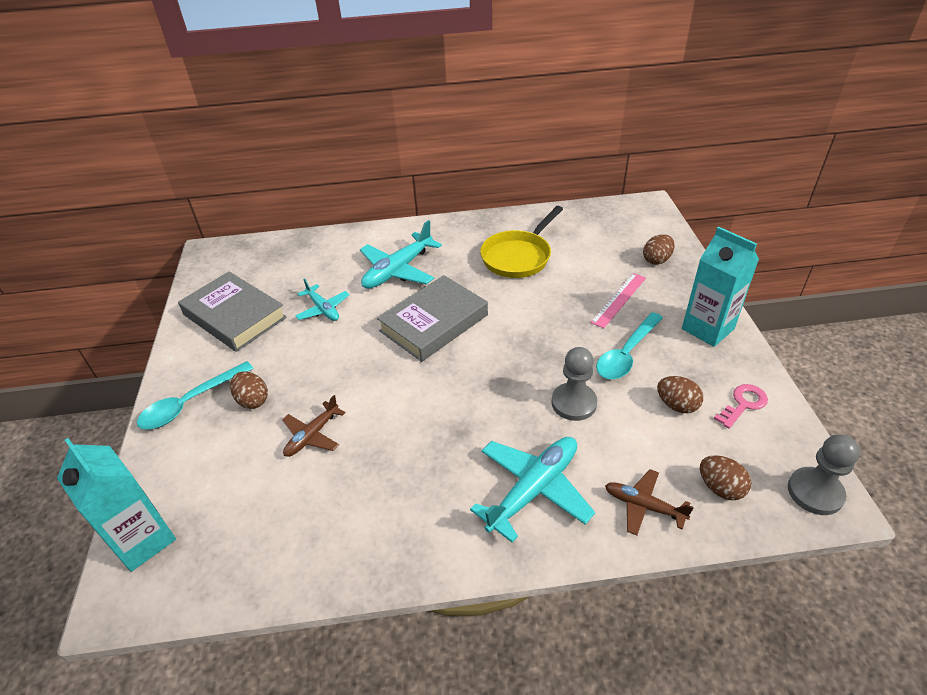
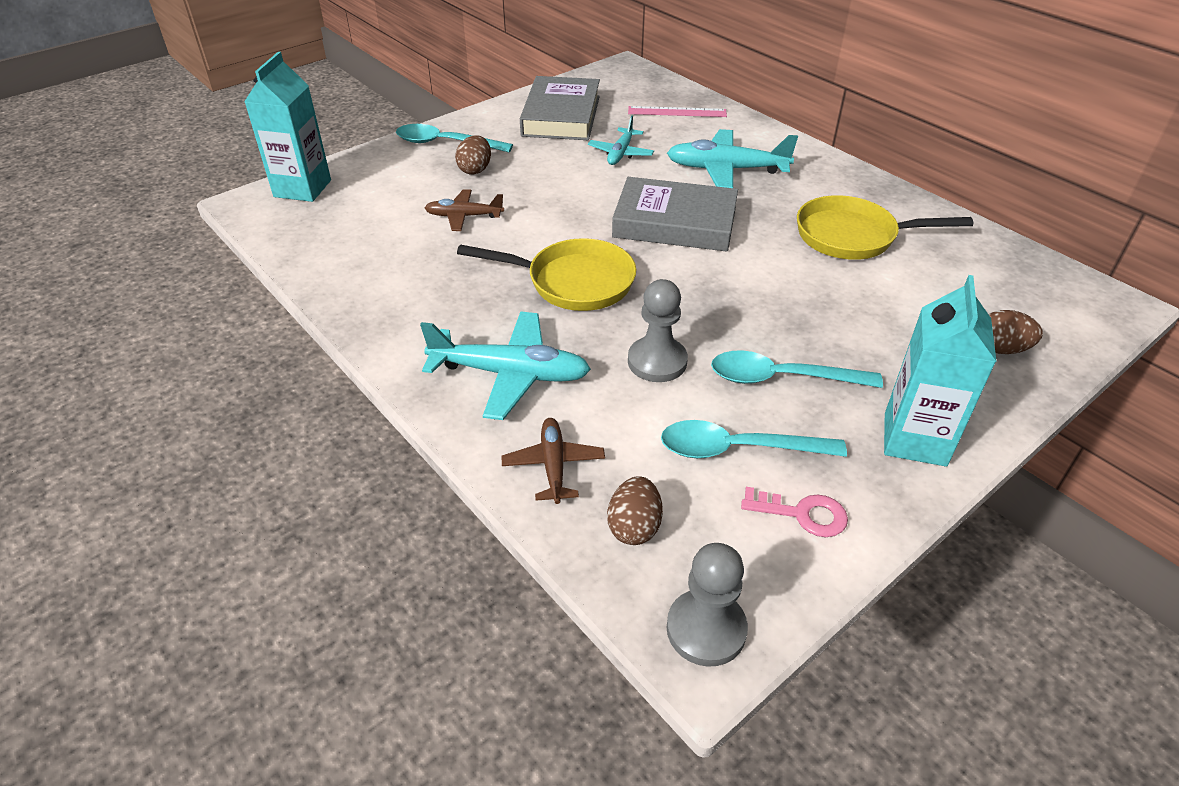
camera: 55 degrees right, 0 degrees up
(456, 406) = (573, 282): none -> yellow pan
(619, 299) = (874, 340): pink ruler -> pink ruler (677, 112)
(676, 405) = (737, 449): brown egg -> turquoise spoon

